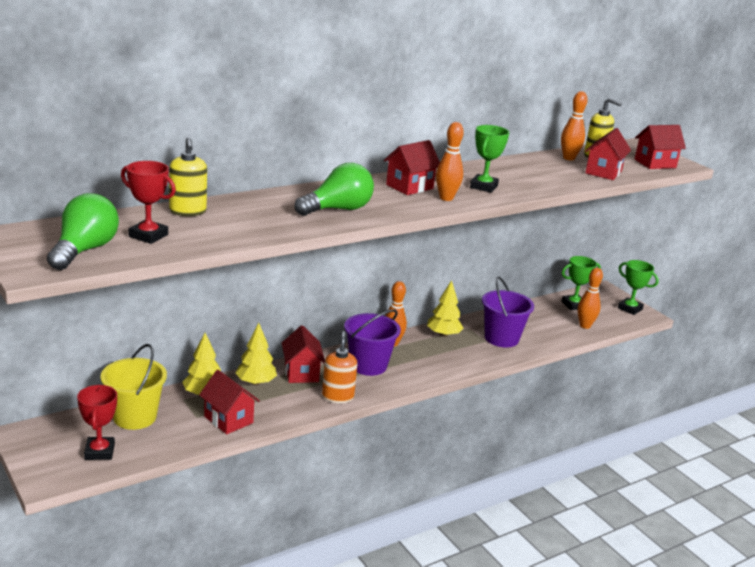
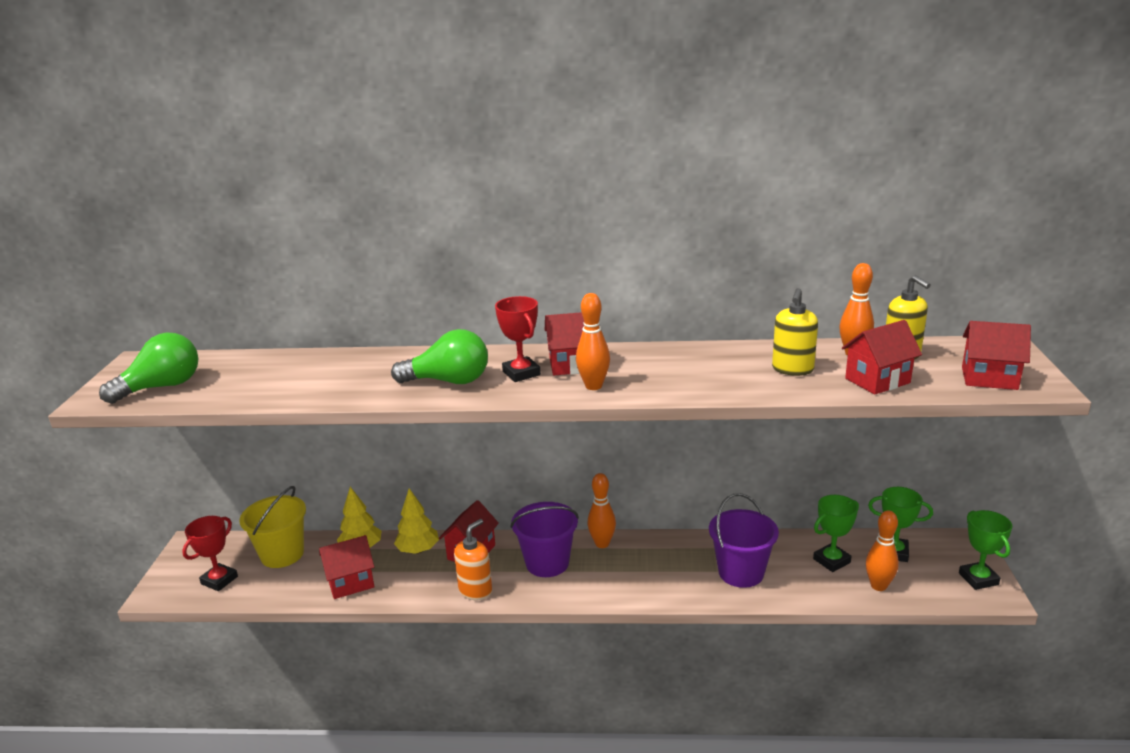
camera: 40 degrees right, 0 degrees up
(148, 236) = (233, 381): red trophy -> red trophy (521, 373)
(188, 211) = (306, 361): yellow soap dispenser -> yellow soap dispenser (792, 369)
(228, 419) = (351, 583): red house -> red house turned 75 degrees clockwise
(443, 335) = (672, 549): yellow tree -> none
(483, 187) = (666, 378): green trophy -> green trophy (831, 561)

